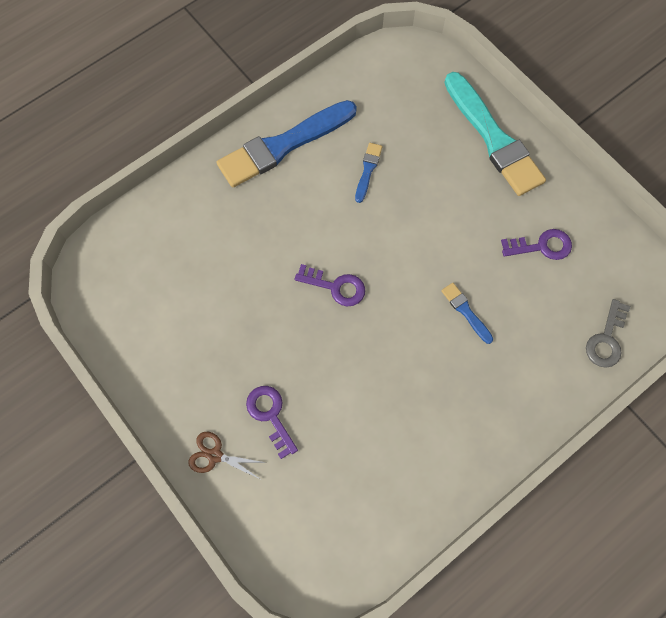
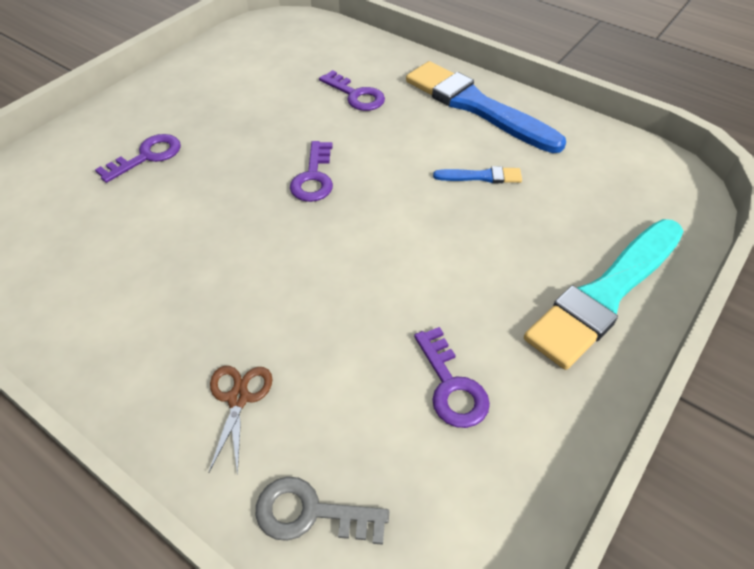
camera: 75 degrees right, 20 degrees down
(215, 455) = (101, 127): brown scissors -> brown scissors (238, 398)
(237, 232) = (356, 95): none -> purple key
(466, 311) = (313, 307): blue brush -> none

